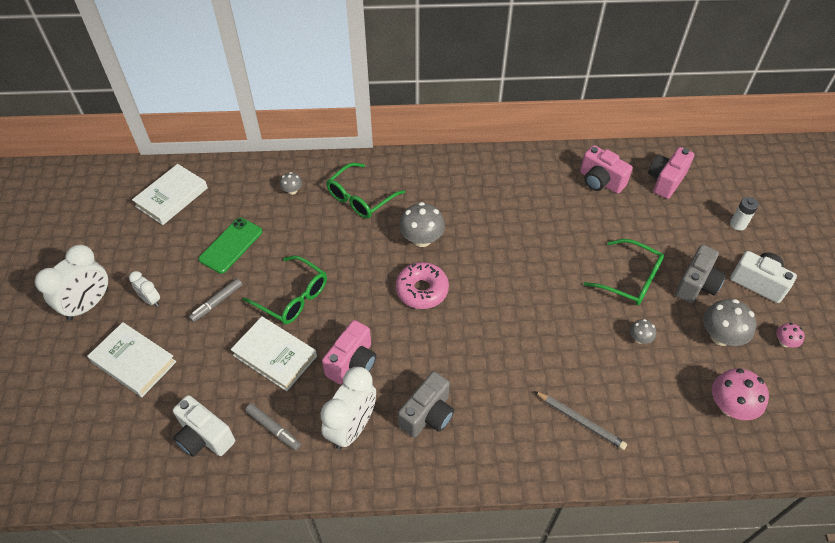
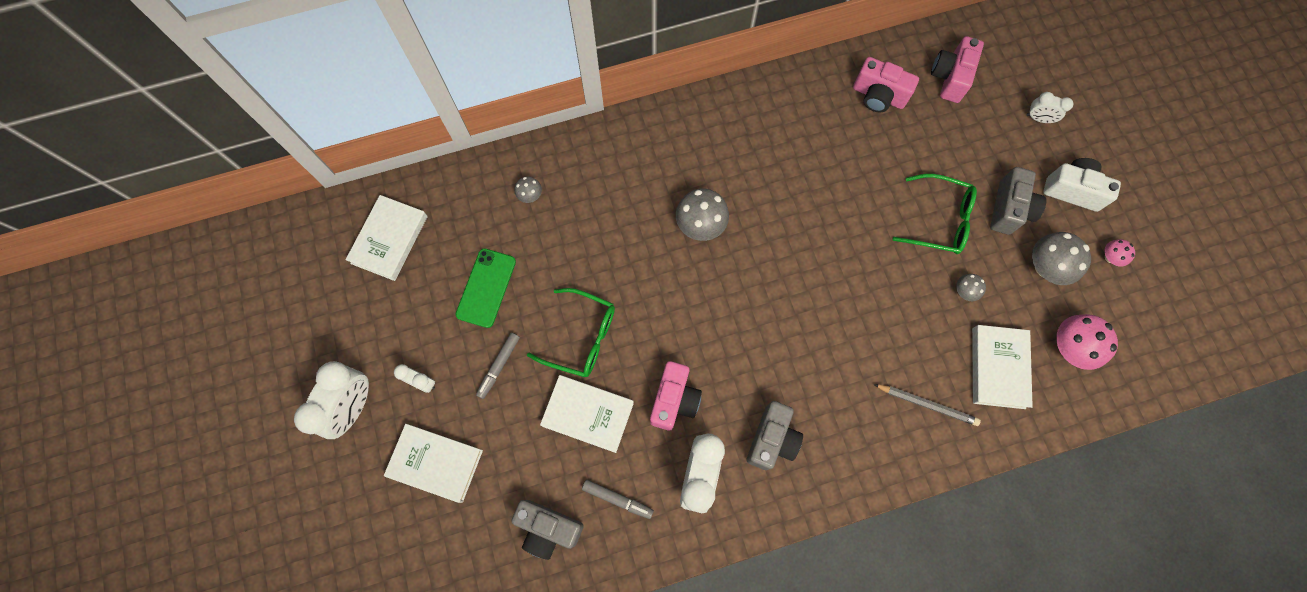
camera: 15 degrees left, 20 degrees up
(204, 437) = (548, 528): white camera -> grey camera
(360, 198) = (613, 186): green glasses -> none
(422, 290) = (721, 291): pink donut -> none
(656, 407) = (998, 368): none -> white book
(738, 224) = (1038, 118): white battery -> white clock

